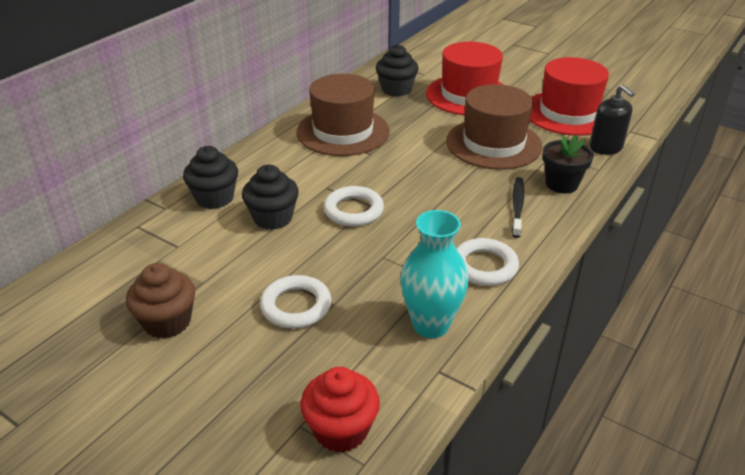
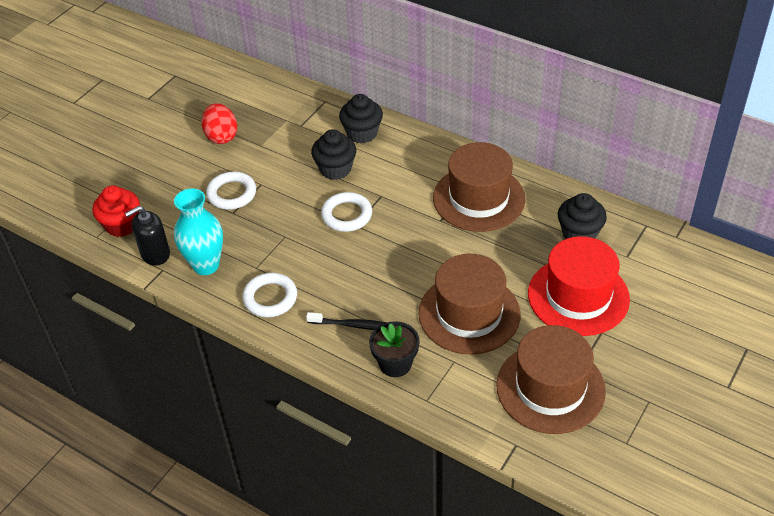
camera: 90 degrees right, 10 degrees up
(167, 322) = (221, 136): brown cupcake -> red egg
(568, 113) = (550, 388): red hat -> brown hat
(606, 147) = (472, 413): black soap dispenser -> black soap dispenser (155, 254)

